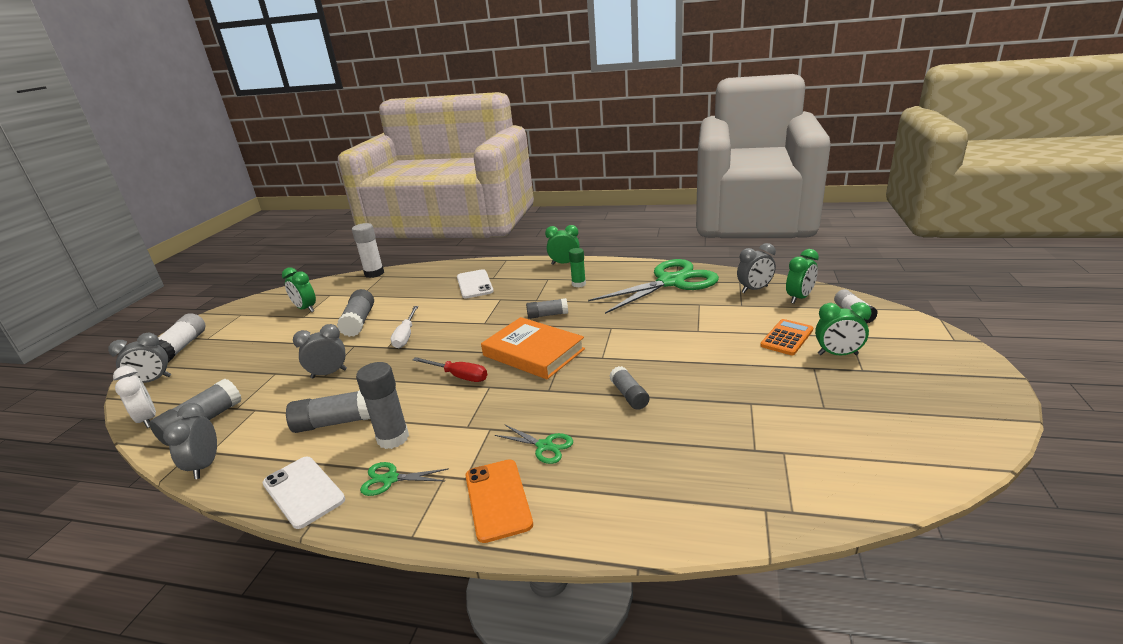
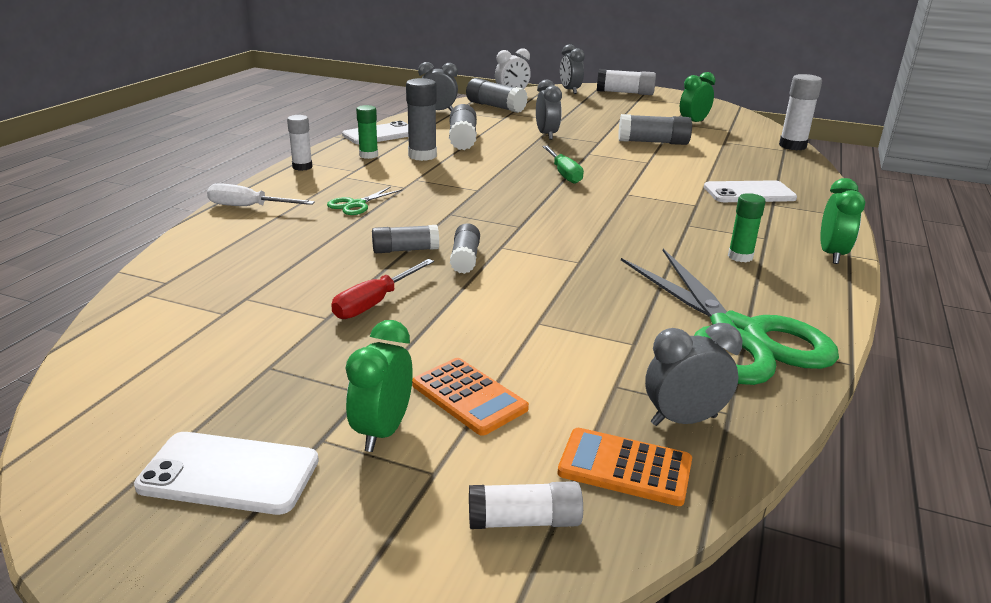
camera: 95 degrees right, 0 degrees up
(390, 479) = (368, 155): green scissors -> green glue stick
(406, 336) = (609, 160): white screwdriver -> white screwdriver (249, 207)
(436, 524) = (302, 167): none -> white glue stick
(443, 352) = (563, 174): none -> green screwdriver
(459, 376) = (507, 178): red screwdriver -> red screwdriver (375, 303)
(497, 499) = (306, 185): orange phone -> none
(533, 352) = (536, 212): orange book -> none
(547, 315) = (635, 227): grey glue stick -> grey glue stick (465, 259)
(754, 289) = (683, 420): grey clock -> grey clock turned 90 degrees clockwise
(799, 298) = (625, 467): green clock -> orange calculator
(915, 388) = (229, 473): none -> white phone

